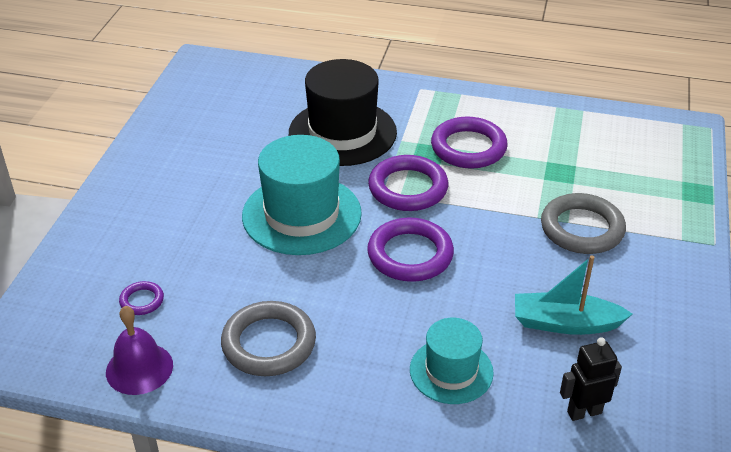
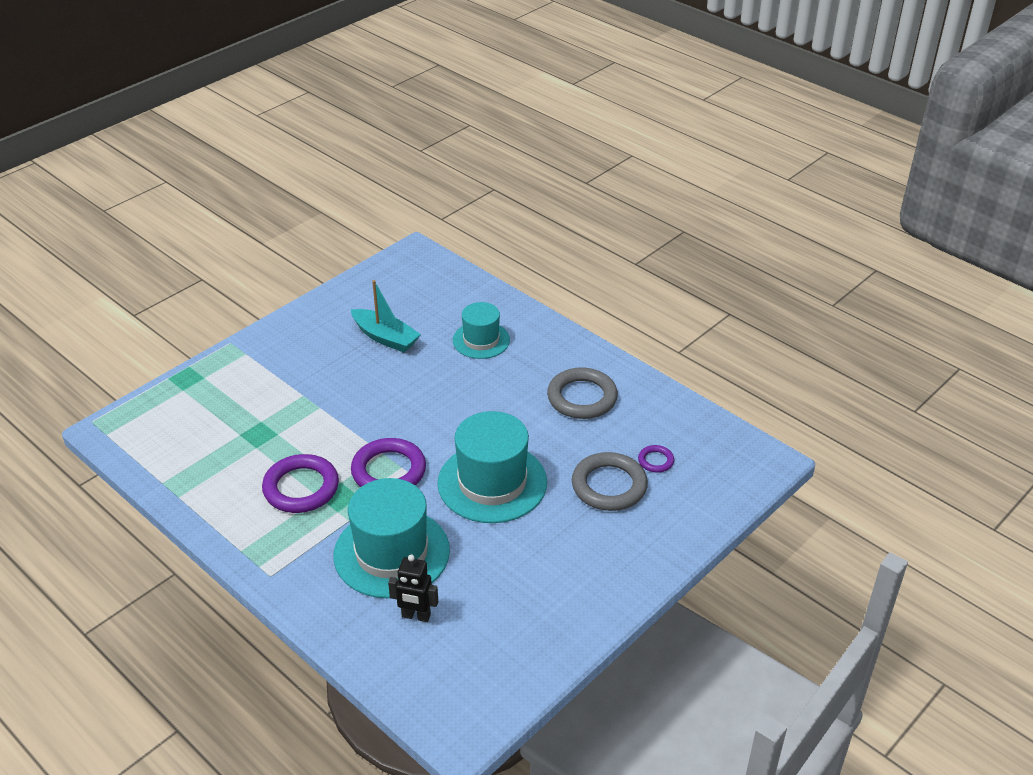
camera: 150 degrees left, 0 degrees up
(139, 368) = (676, 415): purple bell -> none
(342, 133) = (391, 553): black hat -> turquoise hat
(410, 255) = (438, 417): purple ring -> none
(582, 229) = (300, 387): grey ring -> grey ring (609, 486)
(584, 412) = (428, 295): black robot -> black robot (416, 616)

